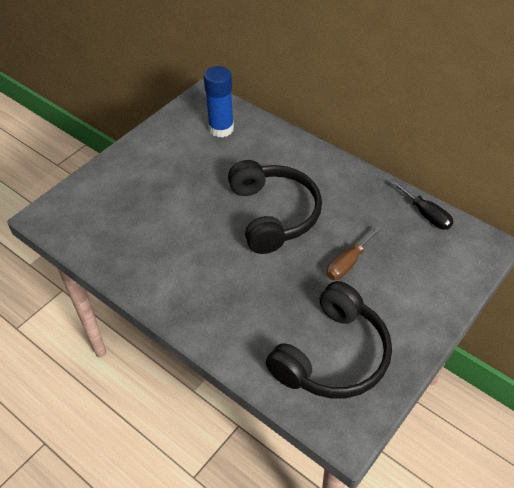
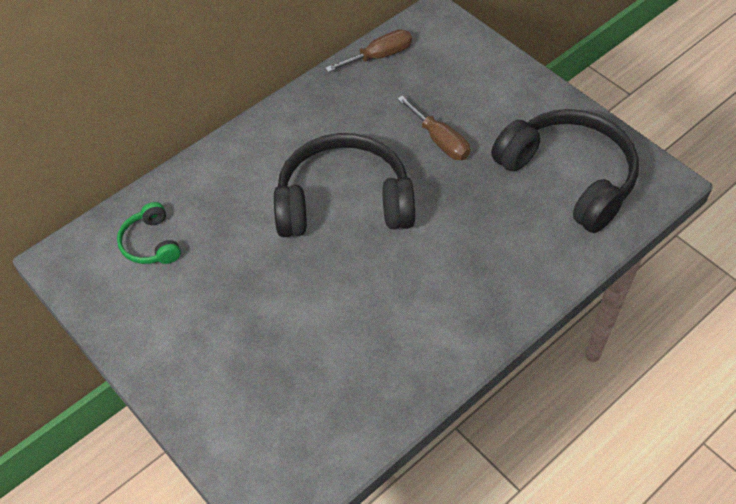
camera: 80 degrees left, 5 degrees up
(221, 129) = (151, 243): blue glue stick -> green headphones
(426, 215) = (379, 56): black screwdriver -> brown screwdriver

